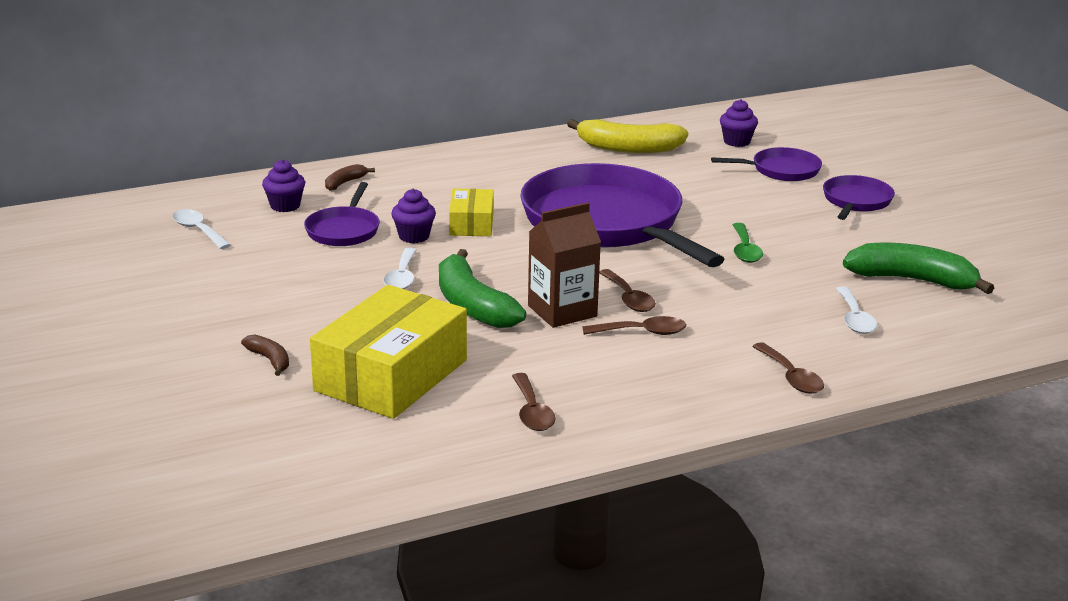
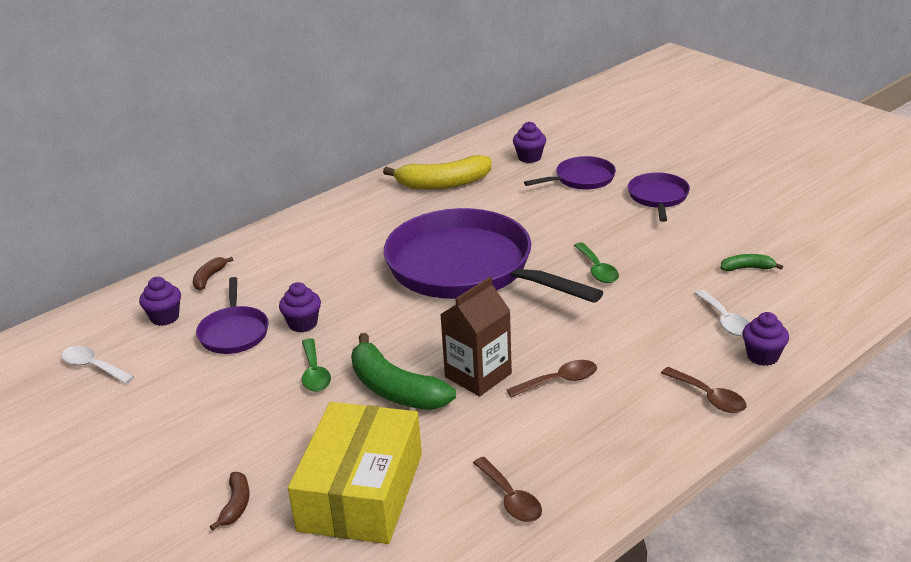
camera: 15 degrees left, 5 degrees up
(270, 360) = (236, 505): brown banana -> brown banana turned 60 degrees clockwise
(402, 277) = (314, 373): white spoon -> green spoon
(471, 224) = (348, 297): yellow box -> none
(629, 298) = (528, 346): brown spoon -> none
(874, 356) = (762, 356): none -> purple cupcake
(912, 280) = (747, 268): green banana -> green banana, size x0.48

